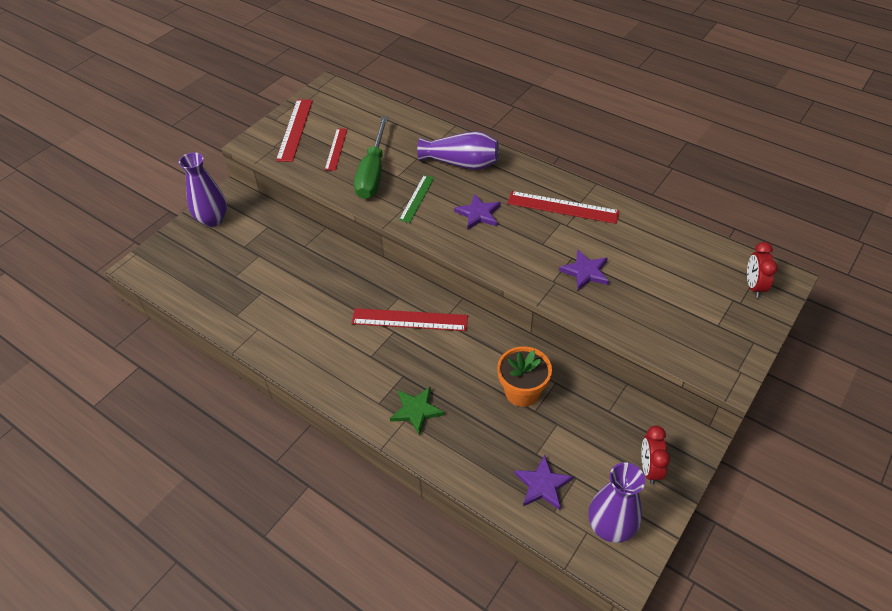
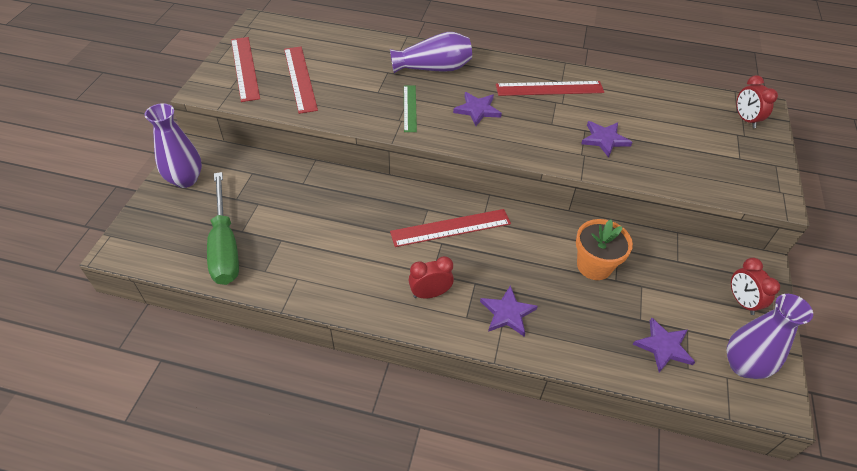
camera: 25 degrees left, 0 degrees up
(336, 149) = (300, 78): red ruler -> red ruler, size x1.55
(359, 373) = (430, 293): none -> red clock
(373, 173) = (352, 94): green screwdriver -> green screwdriver (225, 246)
(416, 410) = (507, 313): green star -> purple star

